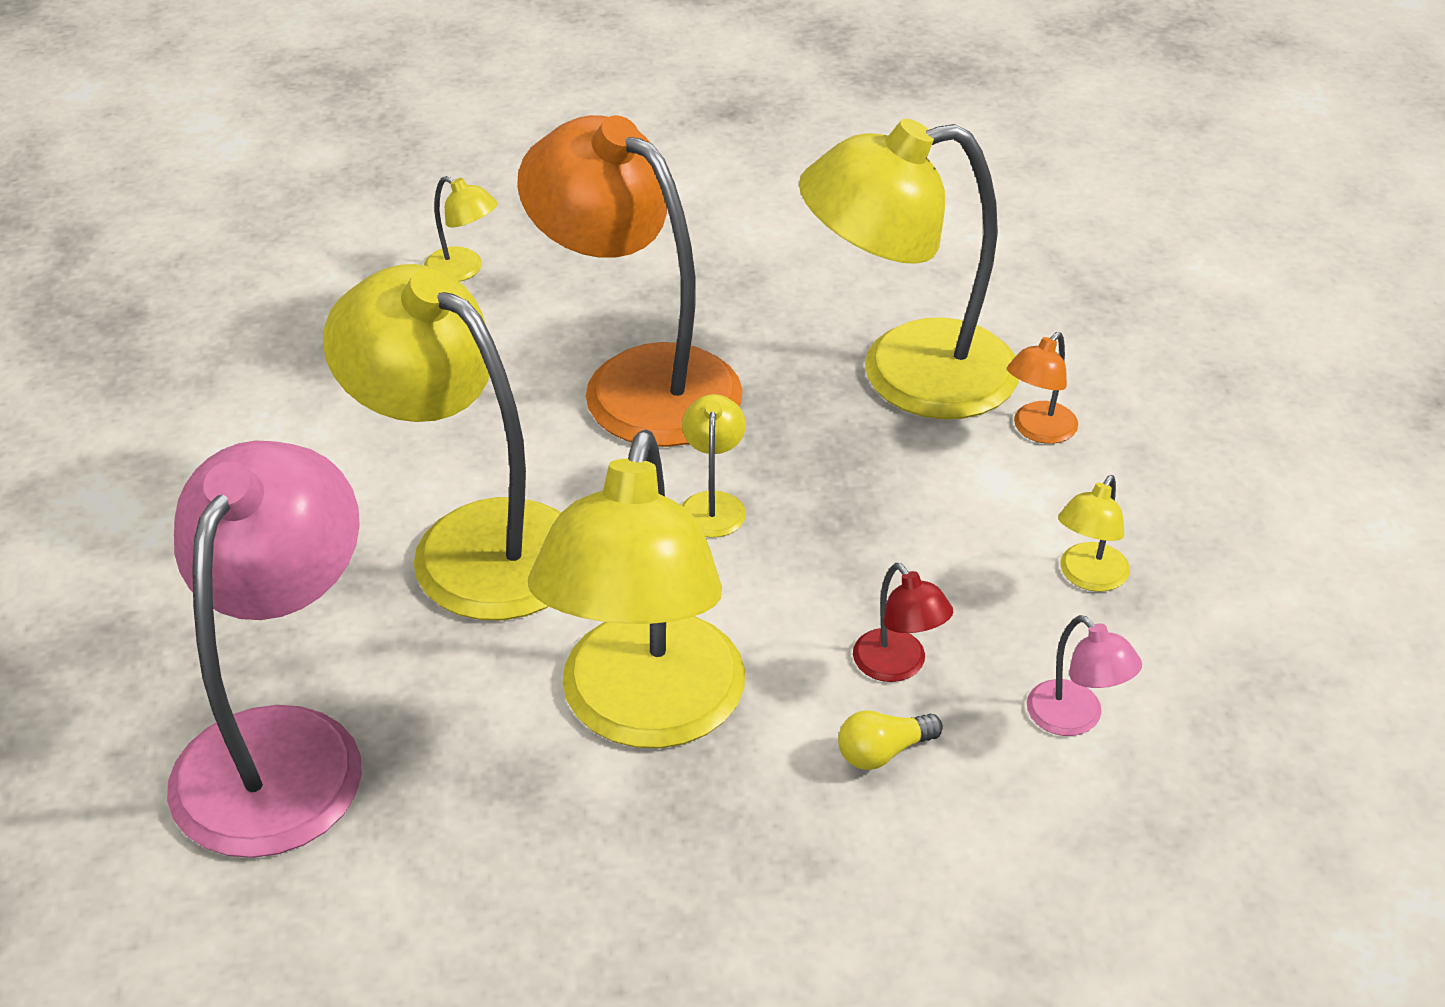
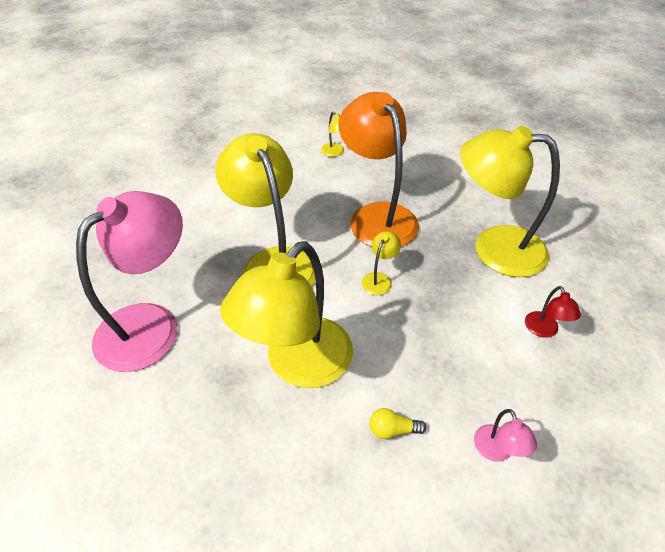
camera: 25 degrees right, 5 degrees up
(898, 666) = (421, 387): red lamp -> red lamp (543, 330)
(1038, 431) = (544, 293): orange lamp -> none
(1088, 577) = (537, 376): yellow lamp -> none

